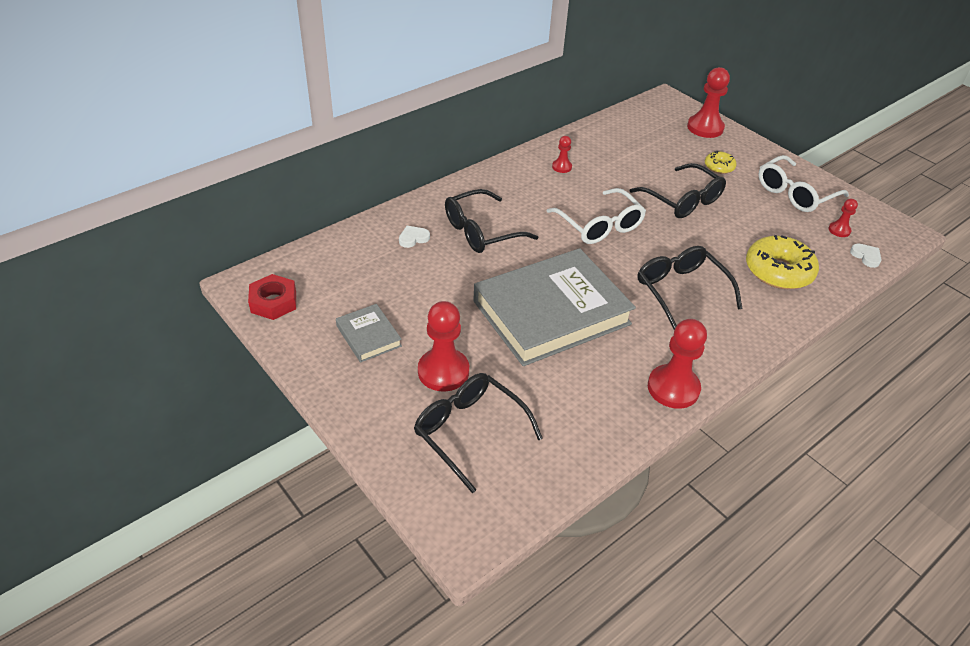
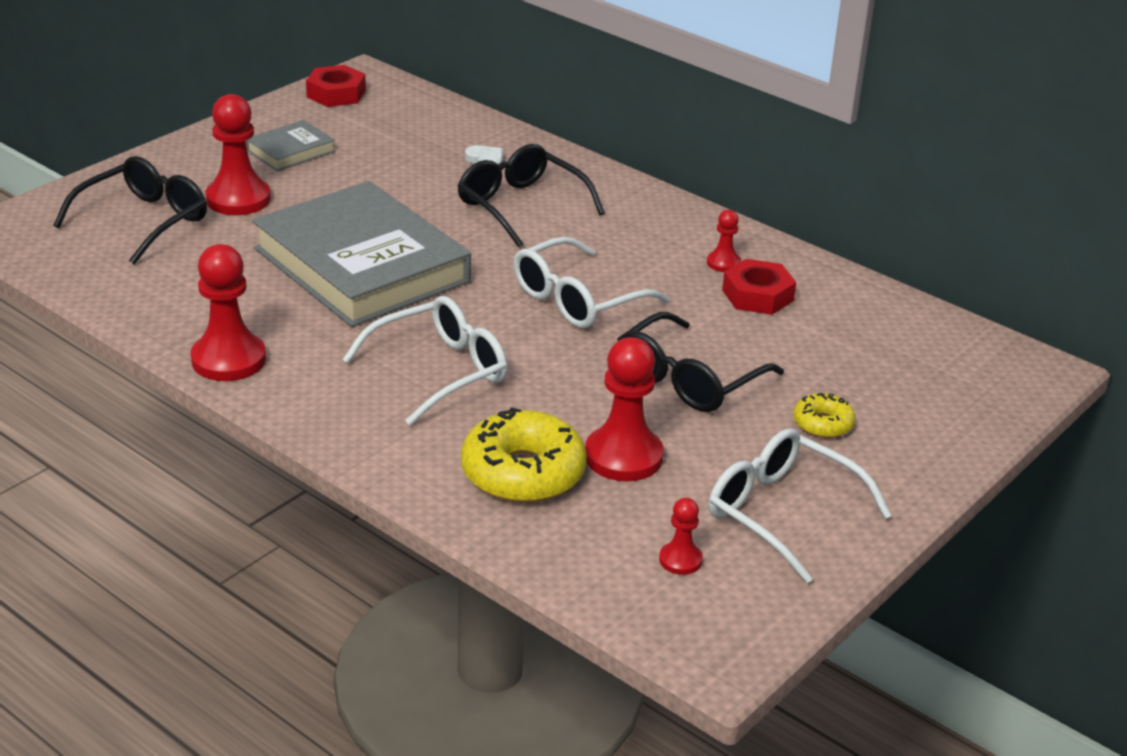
camera: 80 degrees right, 10 degrees down
(597, 162) = (757, 295): none -> red nut
(680, 290) = (440, 371): black glasses -> white glasses
(705, 128) = (959, 413): red pawn -> red pawn (623, 457)
(866, 256) = (606, 586): white heart -> none

